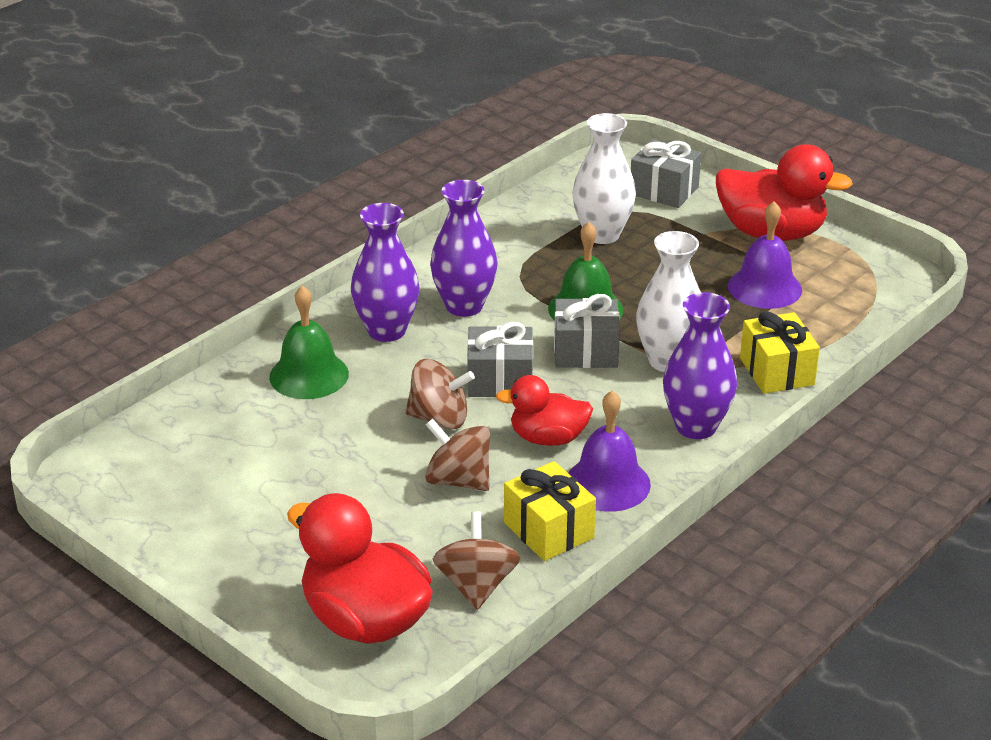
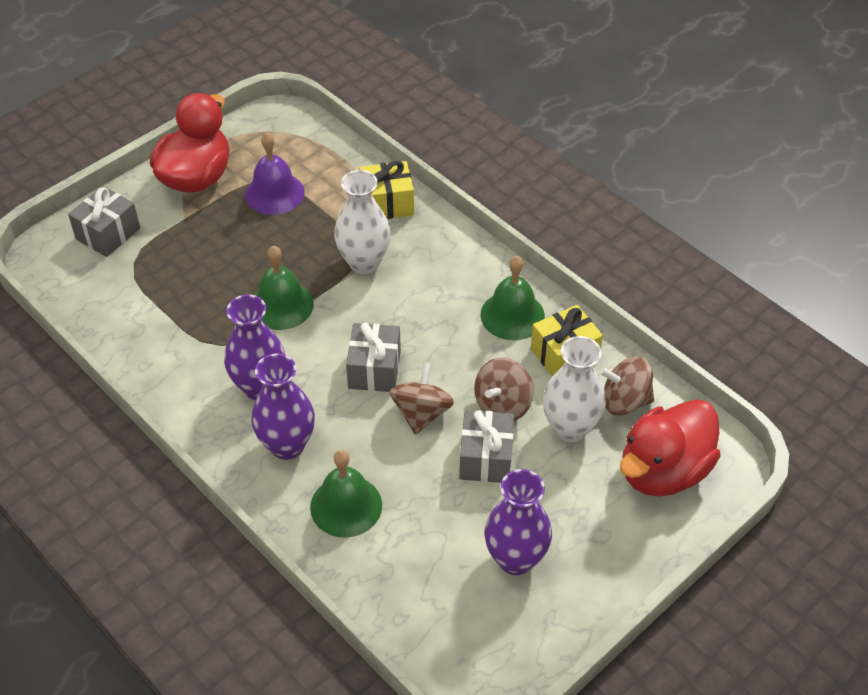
camera: 85 degrees left, 15 degrees up
(548, 438) = (455, 345): red duck -> none
(585, 352) = (343, 311): grey gift -> grey gift (486, 458)
(602, 234) = (168, 282): white vase -> white vase (570, 428)
(607, 483) = (512, 315): purple bell -> green bell
(696, 426) = (449, 257): purple vase -> purple vase (515, 559)

